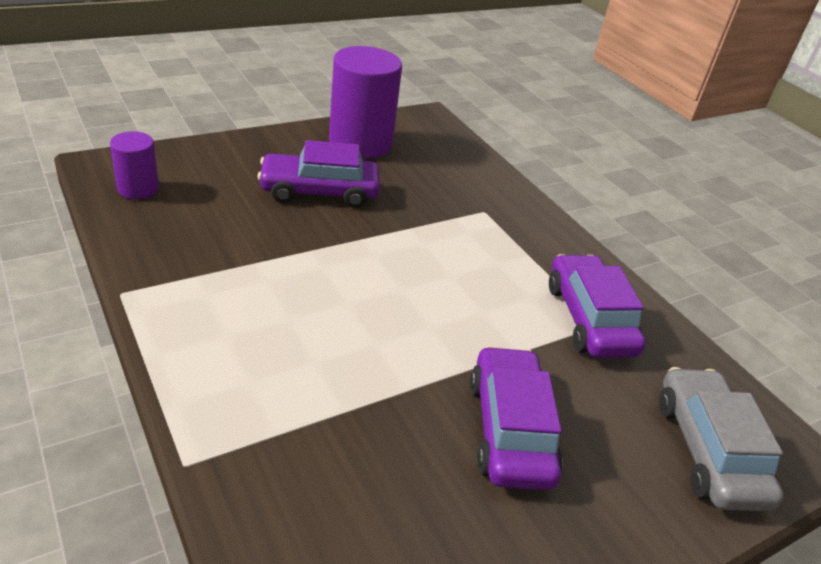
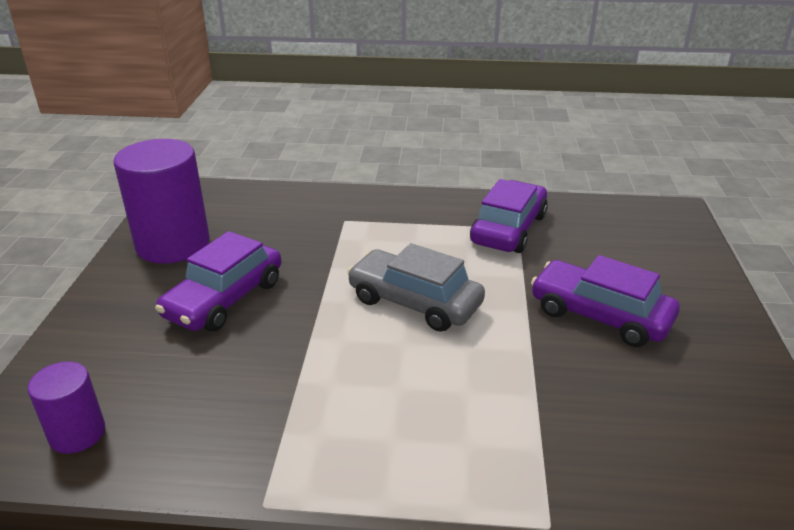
camera: 50 degrees left, 5 degrees down
(589, 319) = (508, 229): purple car -> purple car turned 90 degrees clockwise
(708, 450) = (657, 241): grey car -> grey car (415, 302)

